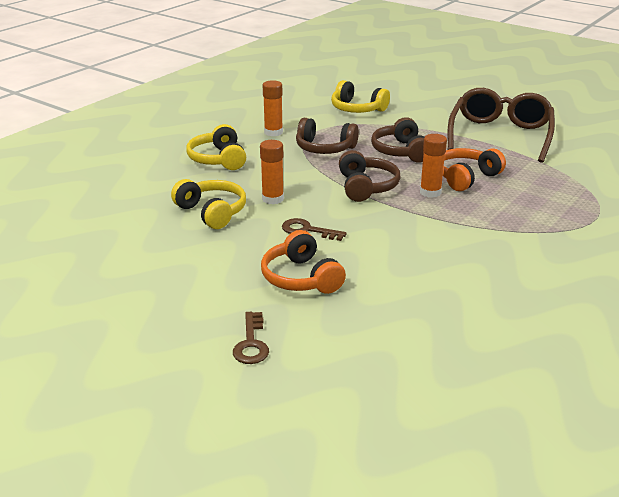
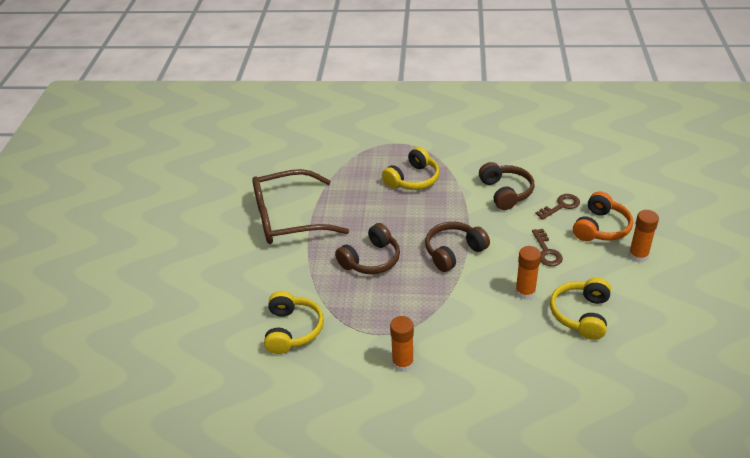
camera: 120 degrees left, 10 degrees up
(218, 159) = (496, 368): yellow headphones -> yellow headphones (413, 179)
(251, 343) = (678, 216): brown key -> brown key (561, 206)
(324, 148) = (406, 308): brown headphones -> brown headphones (505, 192)
(430, 192) = (429, 218): orange glue stick -> orange glue stick (638, 256)
(466, 177) = (388, 210): orange headphones -> none

